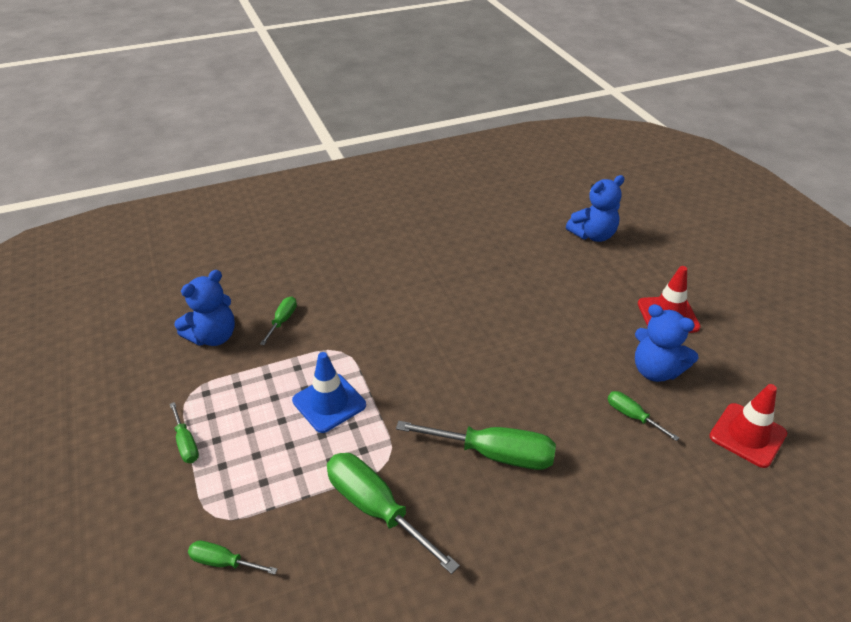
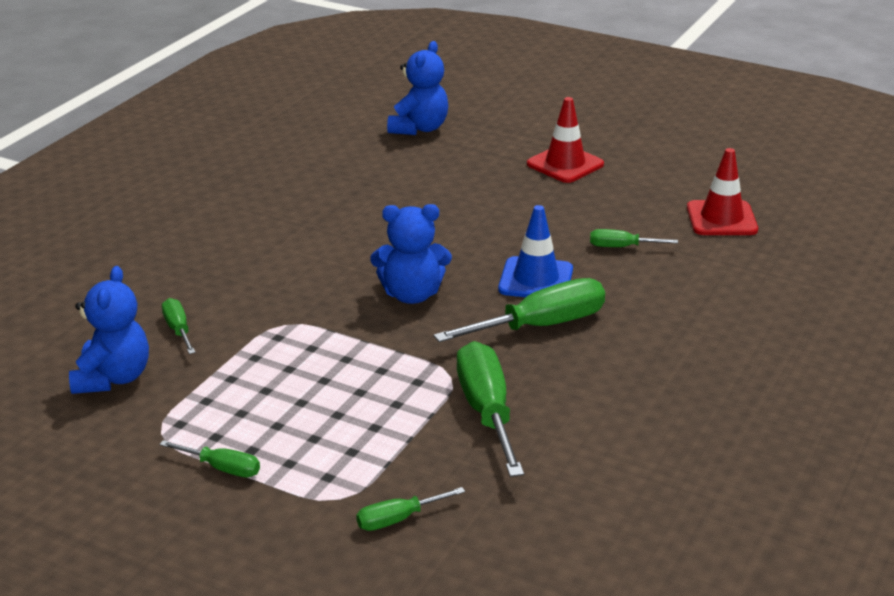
camera: 40 degrees left, 10 degrees down
(329, 403) = (332, 366): blue traffic cone -> blue traffic cone (536, 279)
(376, 508) = (487, 412): green screwdriver -> green screwdriver turned 75 degrees clockwise
(655, 370) = (602, 208): blue teddy bear -> blue teddy bear (411, 295)

